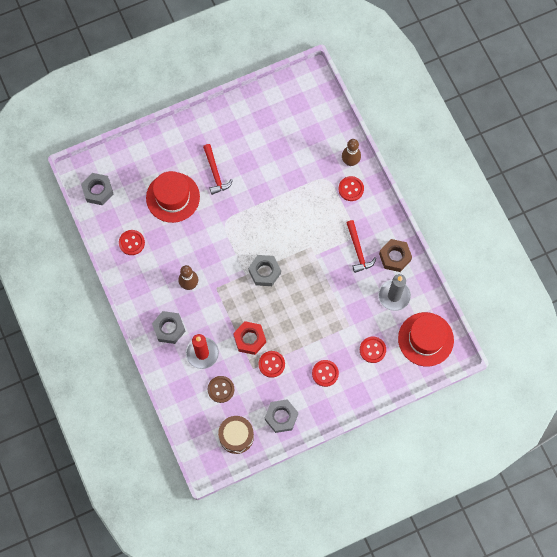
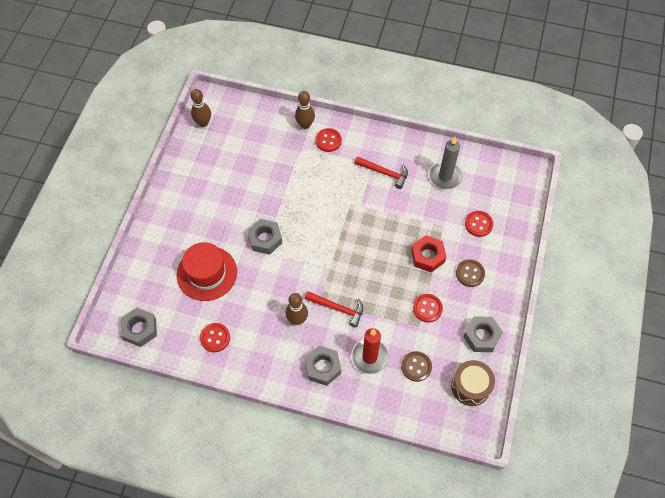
camera: 50 degrees left, 10 degrees down
(215, 173) = (218, 225): red hammer -> red hammer (338, 308)
(250, 339) = (390, 309): red nut -> red nut (427, 256)
(264, 272) = (340, 253): grey nut -> grey nut (265, 239)
(288, 91) = (203, 123): none -> brown bowling pin
(325, 373) = (470, 274): red button -> brown button
(394, 257) = (413, 153): brown nut -> none
(425, 339) = (500, 181): red hat -> none

